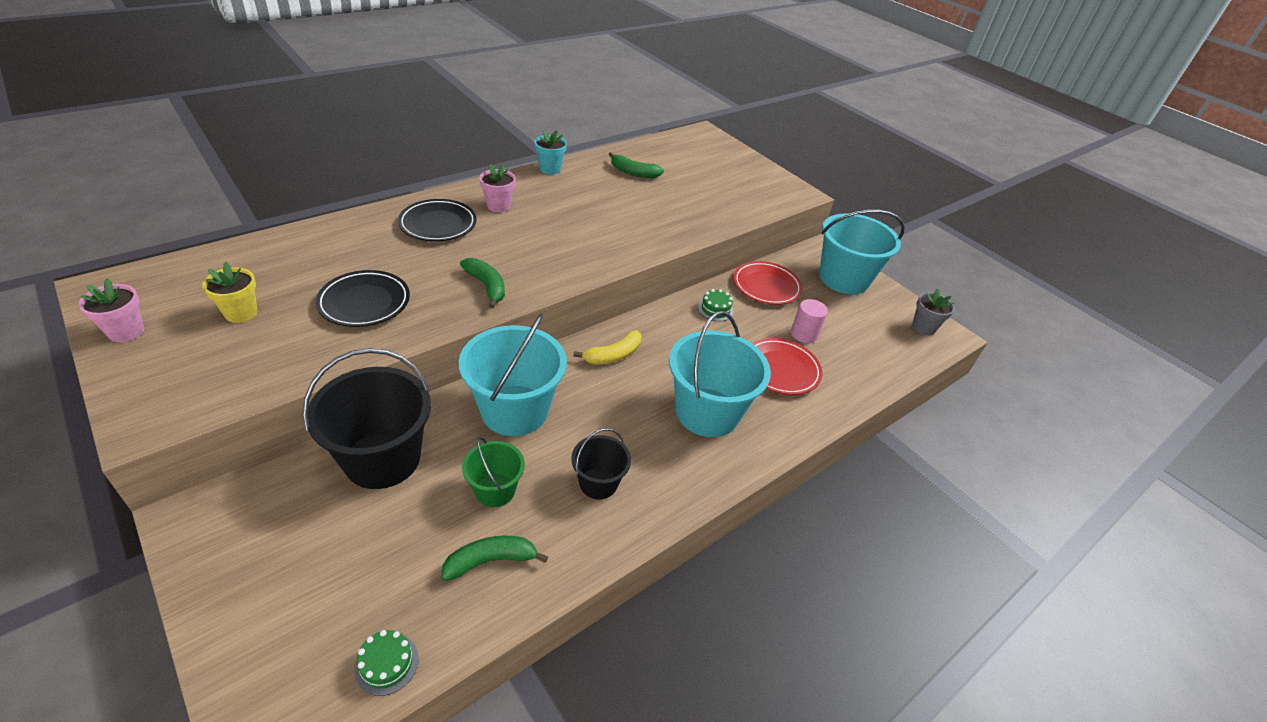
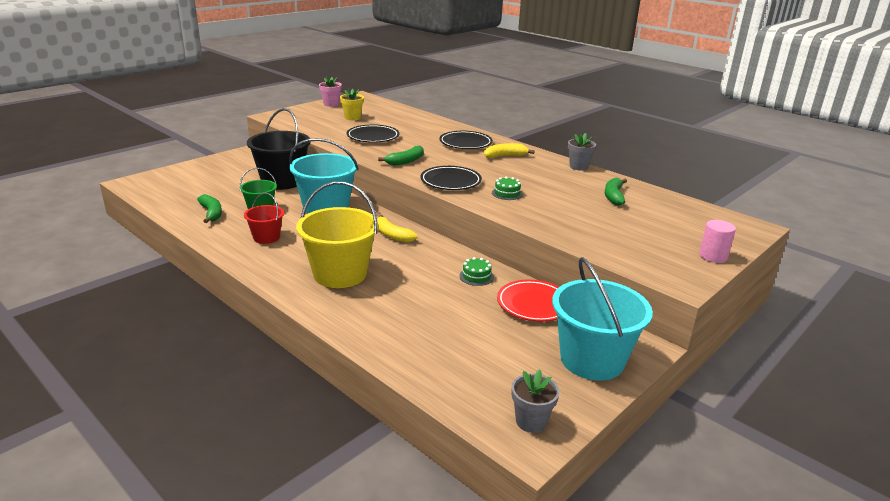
camera: 85 degrees right, 15 degrees down
(387, 664) = (158, 198): green cake -> green cake (507, 193)
(498, 206) = (505, 156): pink flower pot -> yellow banana
(550, 169) = (578, 167): turquoise flower pot -> grey flower pot
(571, 262) = (450, 182): none -> black plate
(598, 483) = (266, 237): black bucket -> red bucket
(707, 412) = (340, 274): turquoise bucket -> yellow bucket
(780, 370) = (405, 310): red plate -> none
(804, 334) = (466, 325): pink cylinder -> pink cylinder (713, 256)

